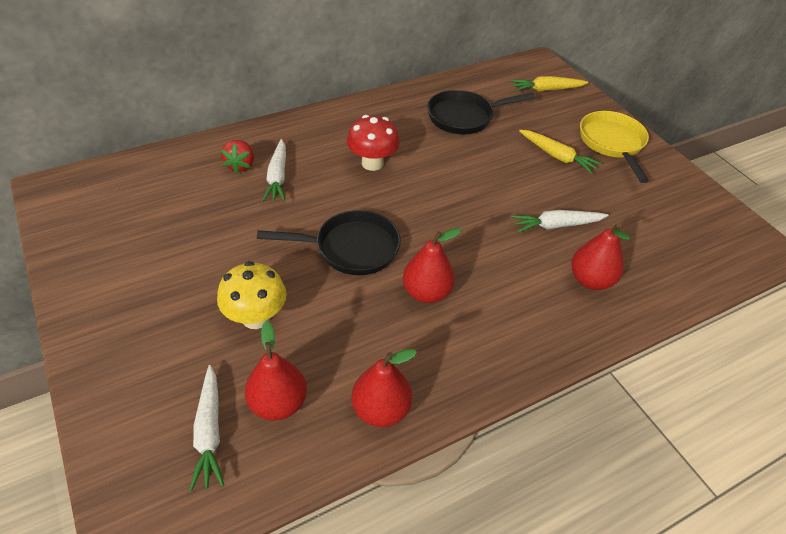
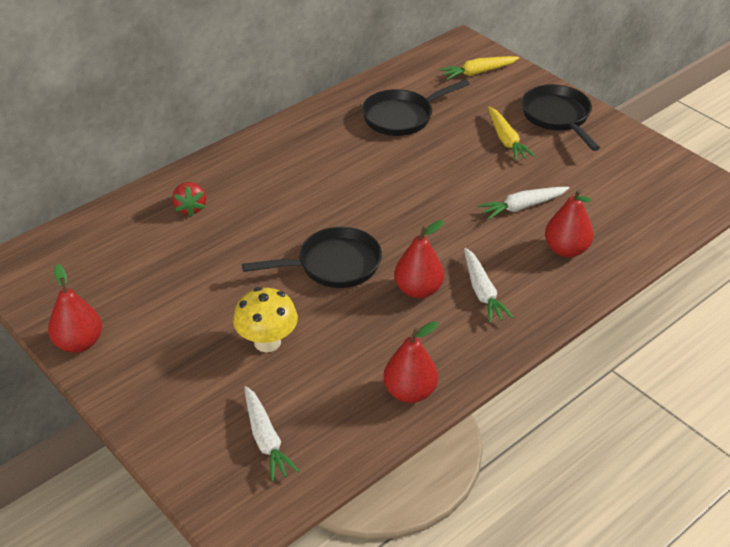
camera: 10 degrees left, 5 degrees down
(277, 177) = (233, 212): white carrot -> white carrot (482, 292)
(278, 403) = (317, 406): red pear -> red pear (79, 343)
(372, 163) = (324, 181): red mushroom -> none
(557, 156) = (506, 140): yellow carrot -> yellow carrot turned 45 degrees clockwise
(612, 143) = (557, 117): yellow pan -> black pan

